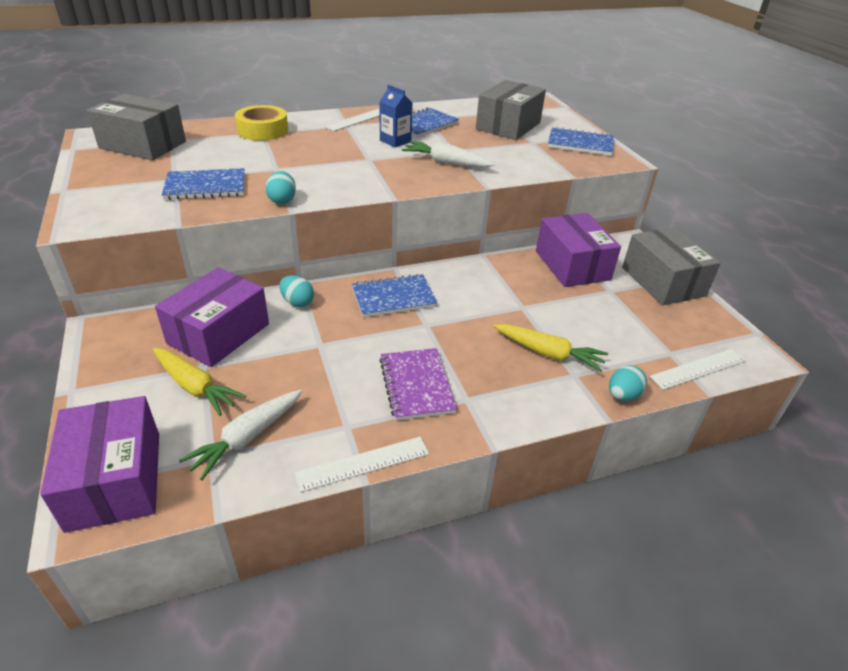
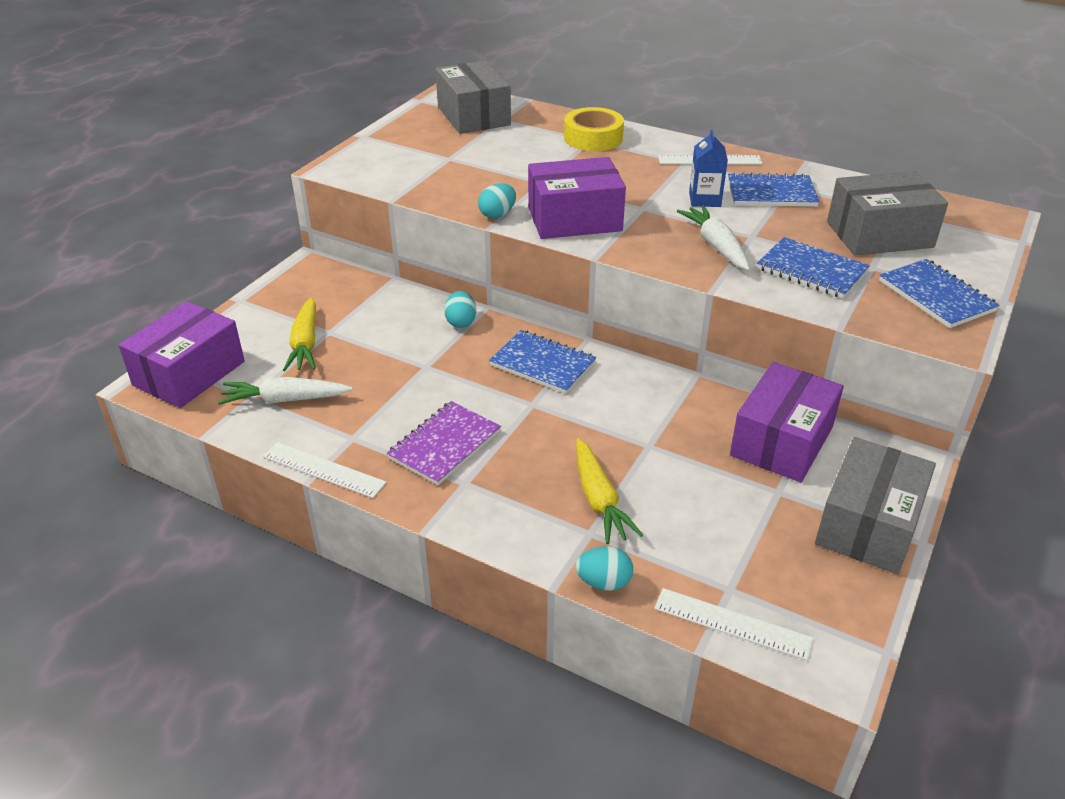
camera: 50 degrees right, 0 degrees up
(205, 186) = (460, 175): blue notebook -> blue notebook (811, 270)
(218, 333) = (372, 313): purple box -> purple box (574, 219)

